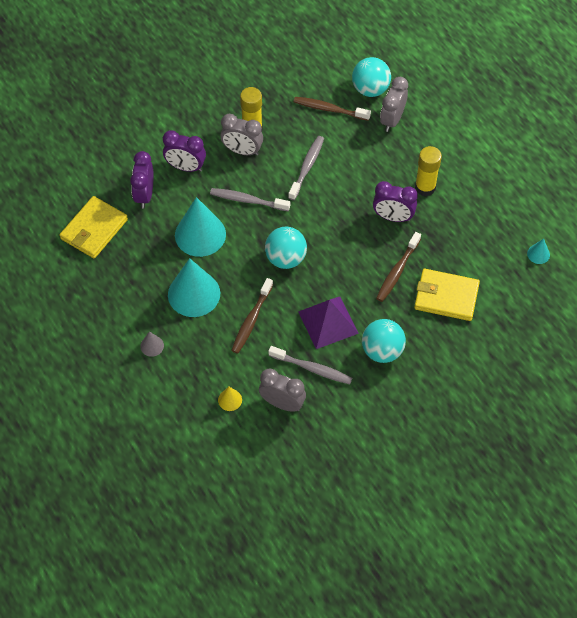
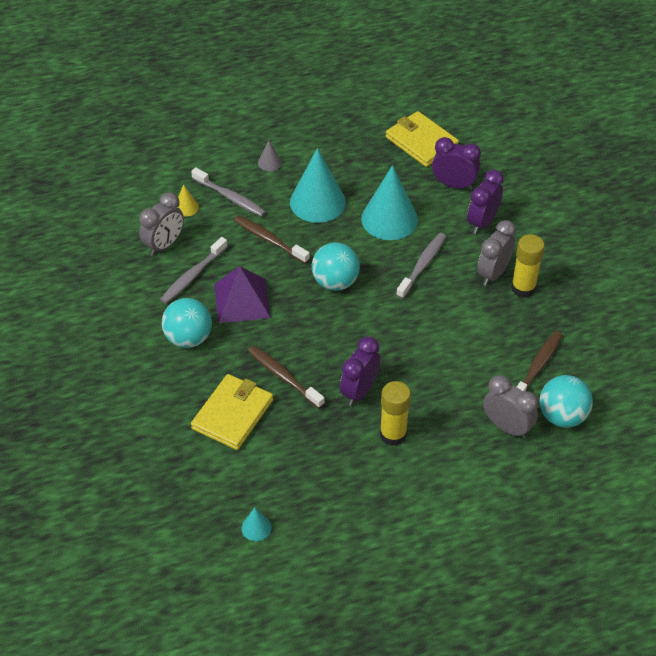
camera: 105 degrees right, 10 degrees down
(307, 167) = (454, 326): grey toothbrush -> grey toothbrush (230, 197)

